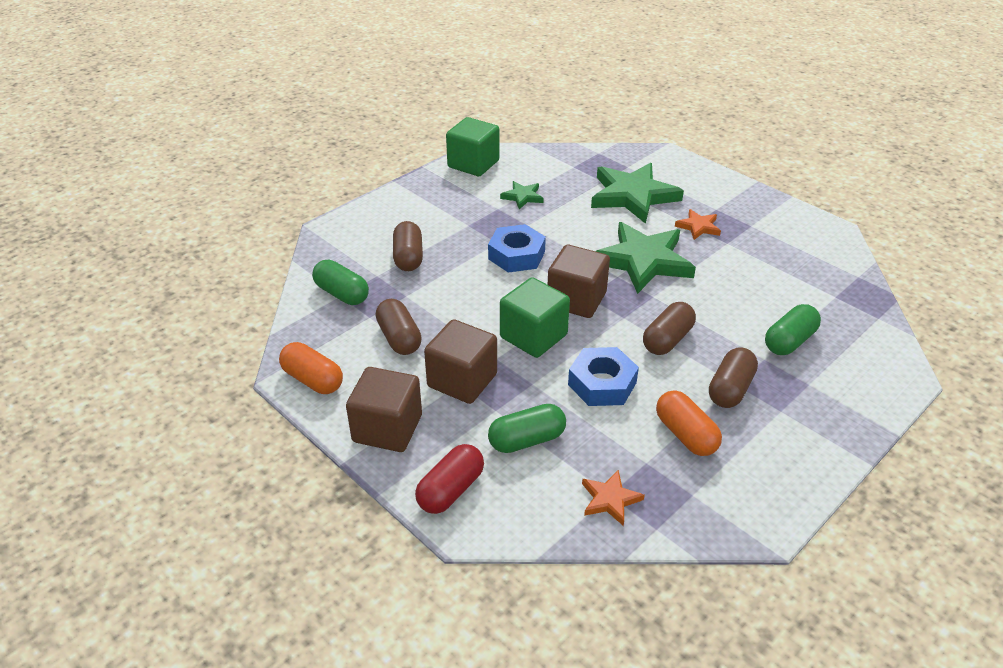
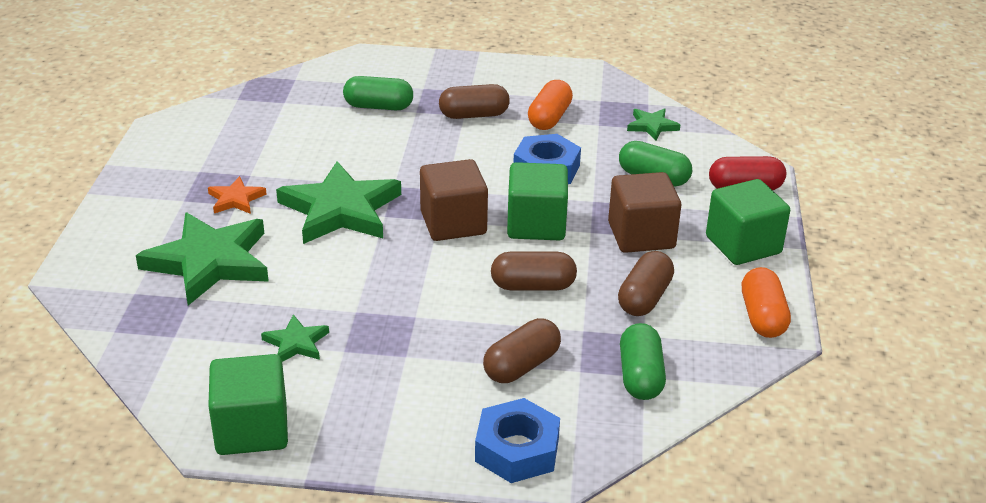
camera: 130 degrees left, 5 degrees down
(387, 428) = (743, 245): brown cube -> green cube
(516, 255) = (424, 291): blue nut -> blue nut (517, 449)
(610, 499) = (652, 126): orange star -> green star
(667, 340) = (449, 158): brown capsule -> brown capsule (533, 286)

